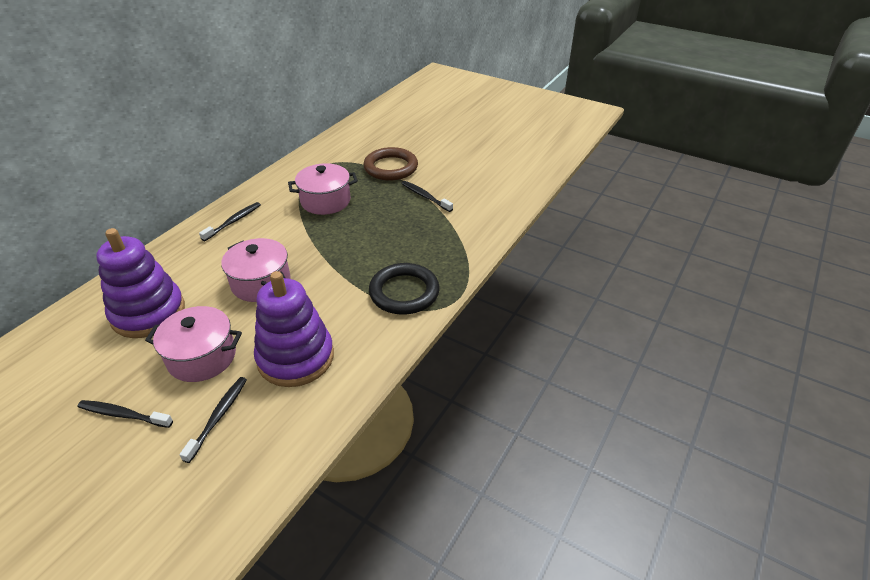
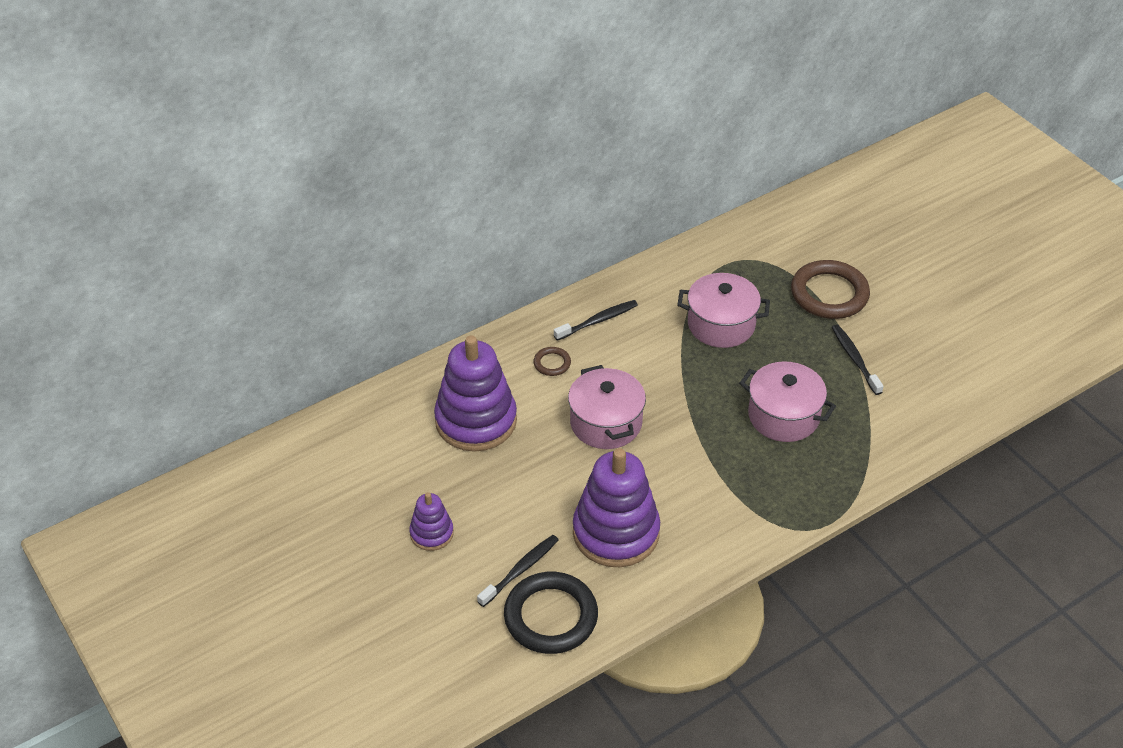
camera: 25 degrees right, 5 degrees up
(123, 415) = (431, 533): black toothbrush -> purple stacking toy
(202, 357) = (519, 496): pink pot -> pink pot (783, 416)
(204, 256) = (552, 363): none -> brown ring
(404, 292) = (766, 494): black ring -> black ring (551, 616)

